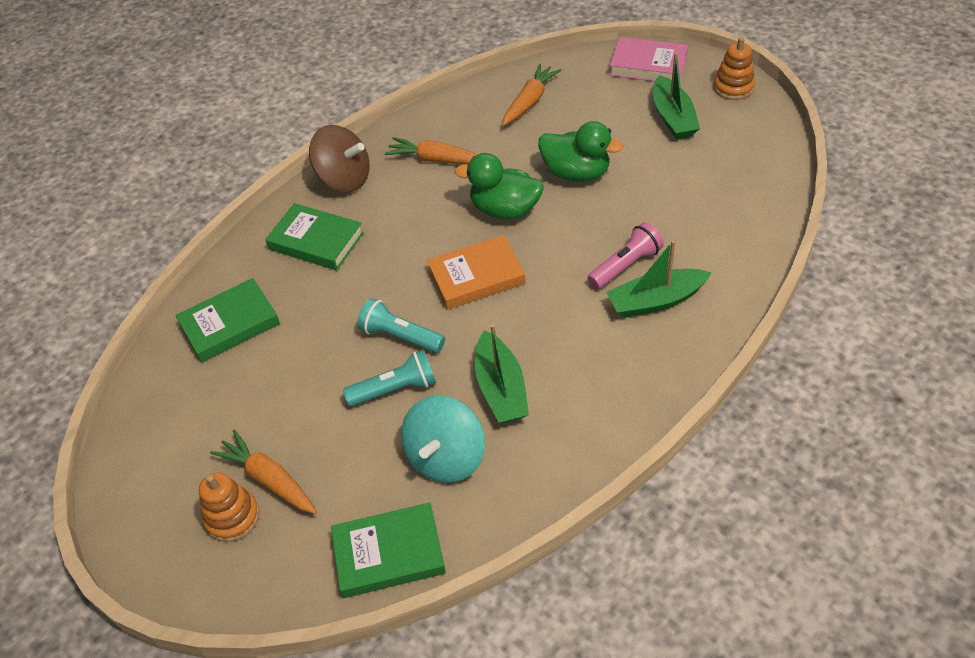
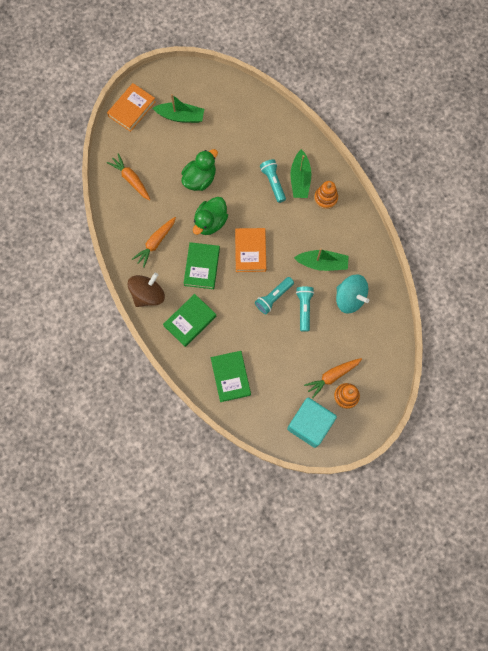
camera: 75 degrees left, 25 degrees up
(160, 472) = (310, 424): none -> turquoise cube
(389, 553) = (387, 335): green book -> green book (202, 267)
(625, 265) = (273, 183): pink flashlight -> turquoise flashlight
(648, 65) = (132, 109): pink book -> orange book
(733, 87) = (172, 78): orange stacking toy -> orange stacking toy (325, 198)

